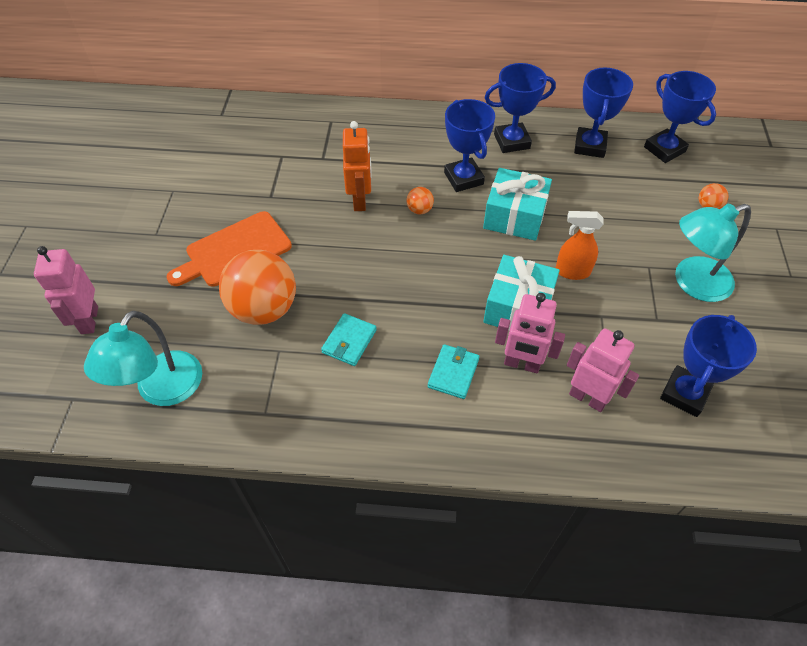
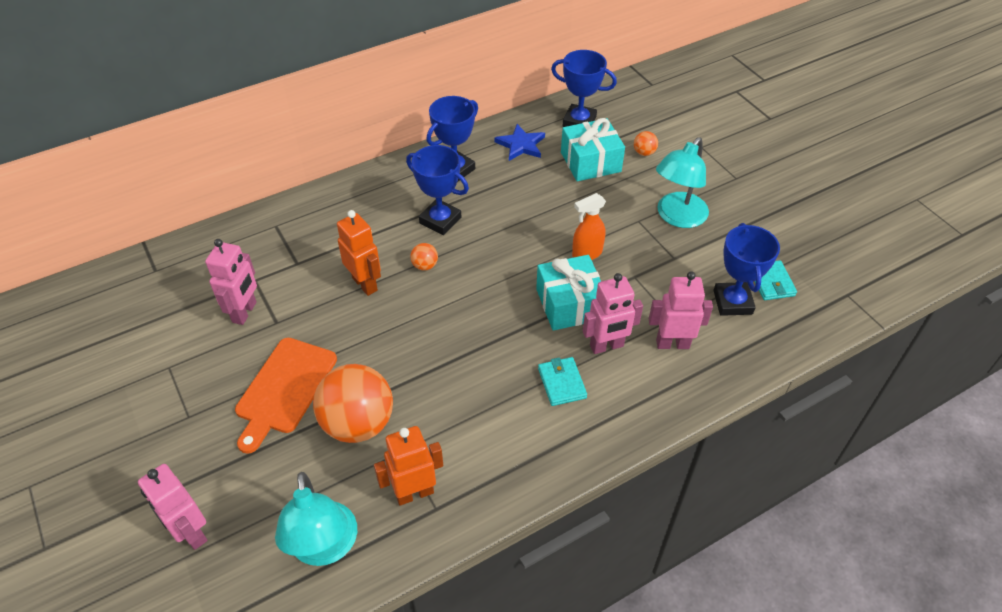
camera: 35 degrees left, 5 degrees down
(255, 177) = (245, 312): none -> pink robot
(259, 390) = (414, 493): none -> orange robot
(349, 341) = (457, 407): turquoise wallet -> turquoise wallet (771, 282)
(514, 216) = (508, 232): turquoise gift -> turquoise gift (590, 162)
(589, 146) = (521, 145): blue trophy -> blue star

